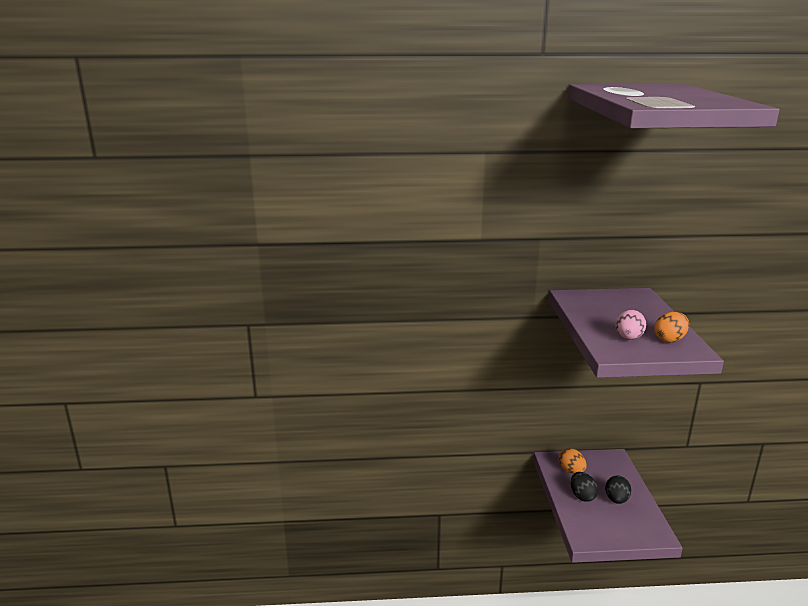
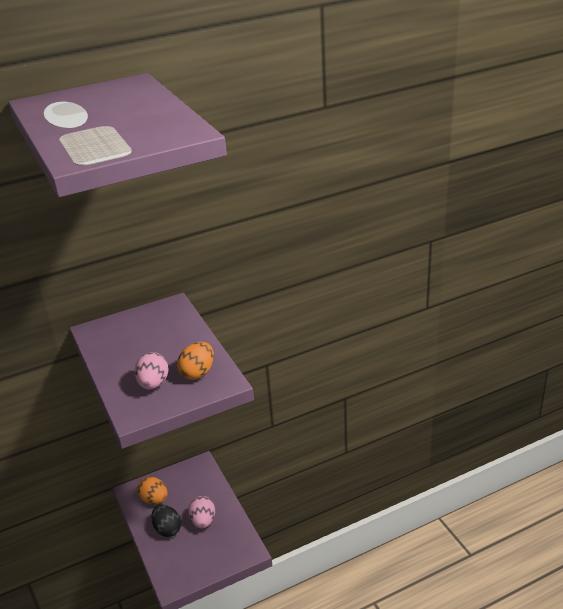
camera: 20 degrees left, 10 degrees up
(616, 499) = (203, 521): black egg -> pink egg

